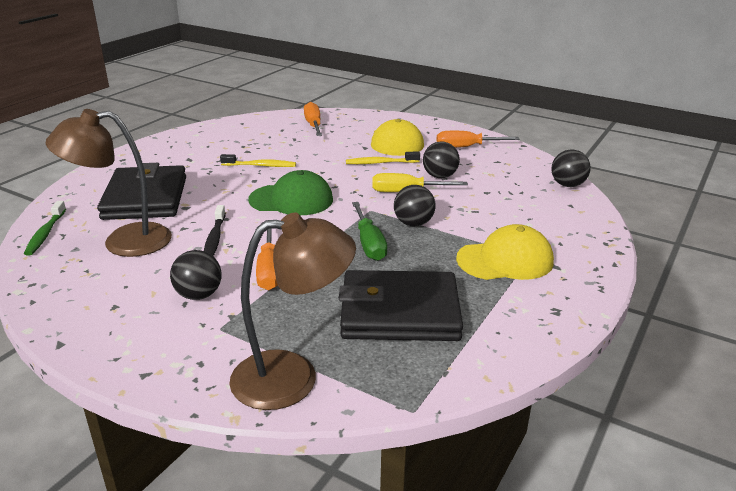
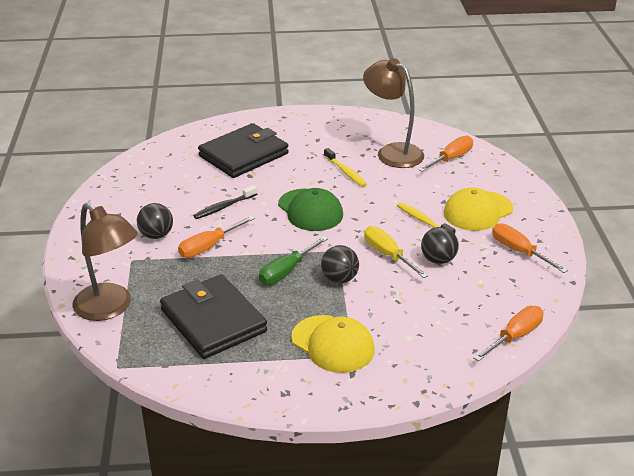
camera: 55 degrees right, 5 degrees up
(45, 233) = (164, 148): green toothbrush -> none
(123, 242) = (184, 178): brown lamp -> brown lamp (392, 152)
(567, 185) = (515, 336): black ball -> orange screwdriver

